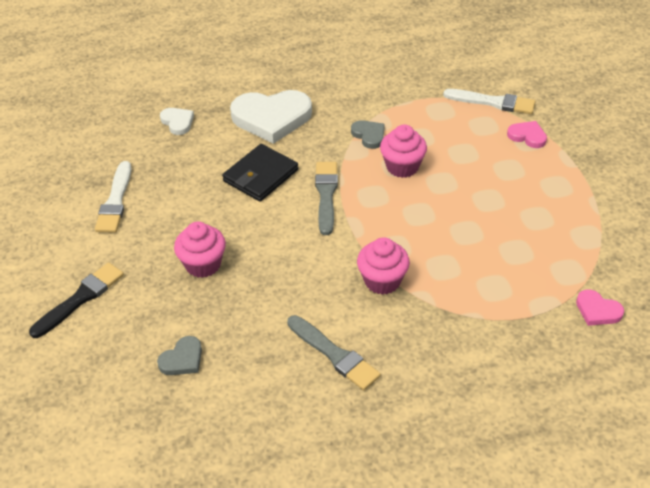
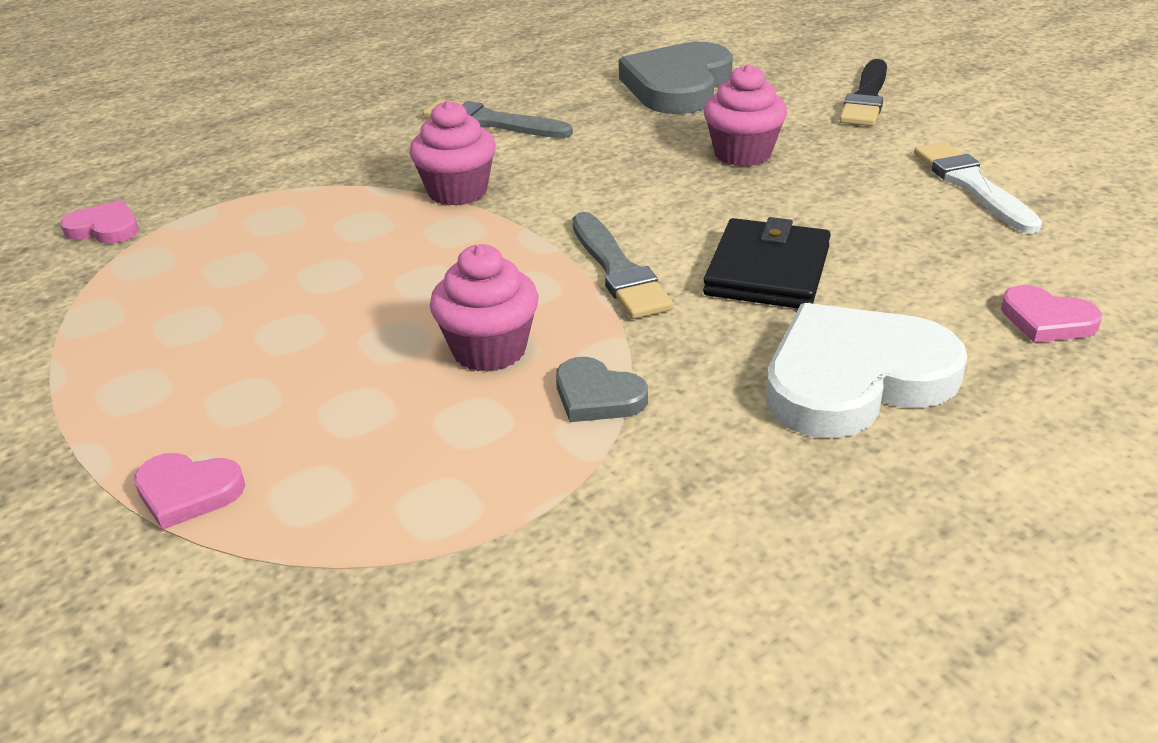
camera: 160 degrees right, 10 degrees down
(177, 122) = (1046, 320): white heart -> pink heart
(182, 359) = (678, 86): grey heart -> grey heart, size x2.09
(493, 102) = (285, 575): white brush -> none

